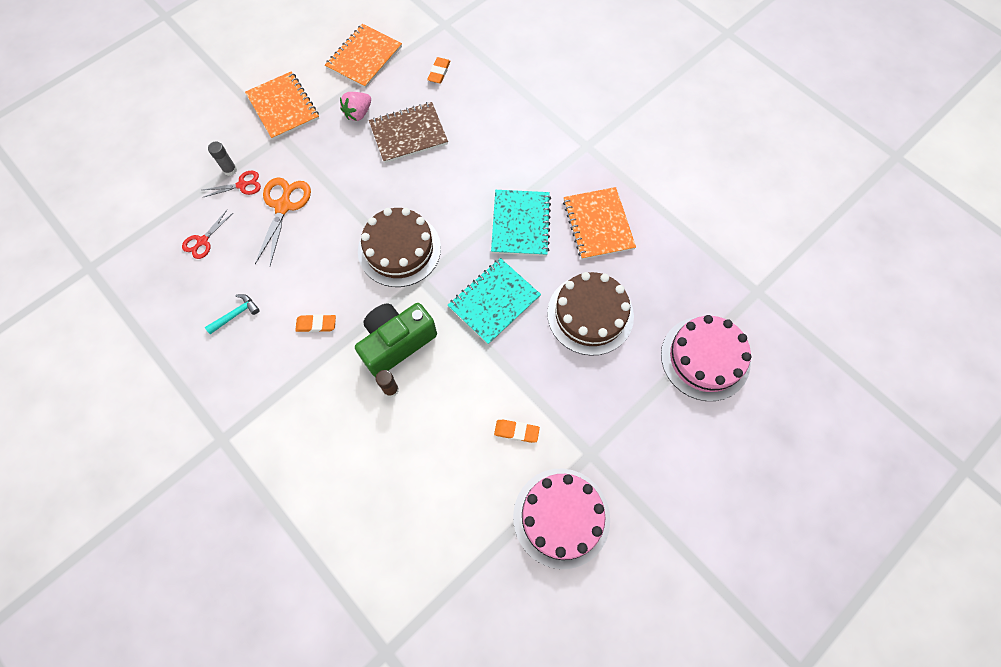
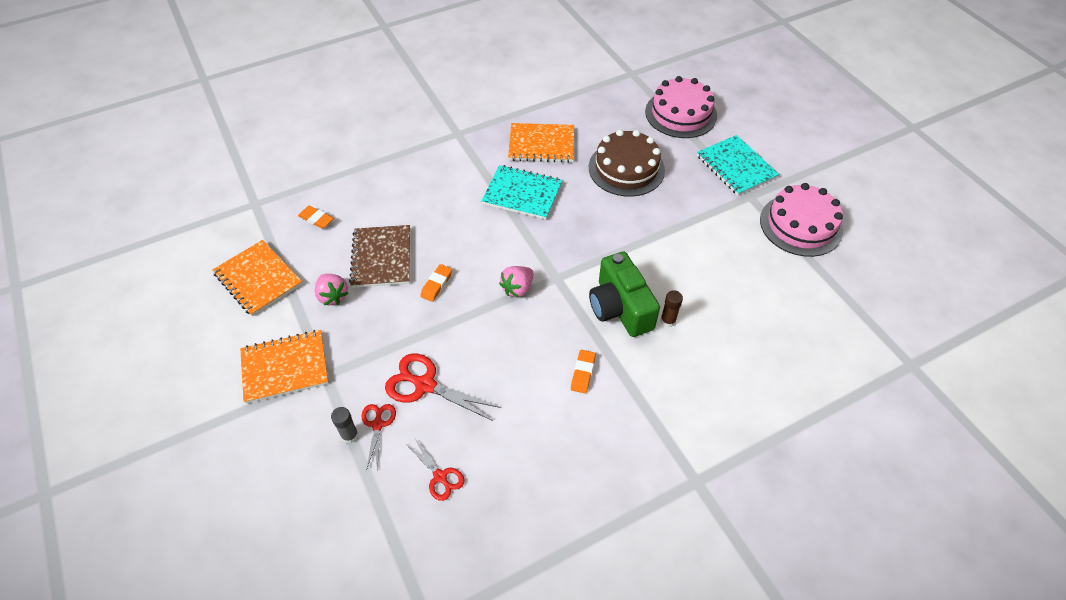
camera: 75 degrees left, 15 degrees down
(236, 314) = (549, 450): turquoise hammer -> none
(283, 206) = (425, 385): orange scissors -> red scissors
(399, 249) = (517, 288): brown cake -> pink strawberry
(494, 302) = (596, 228): turquoise notebook -> turquoise notebook (736, 166)
(516, 431) = (724, 238): orange eraser -> orange eraser (436, 285)

